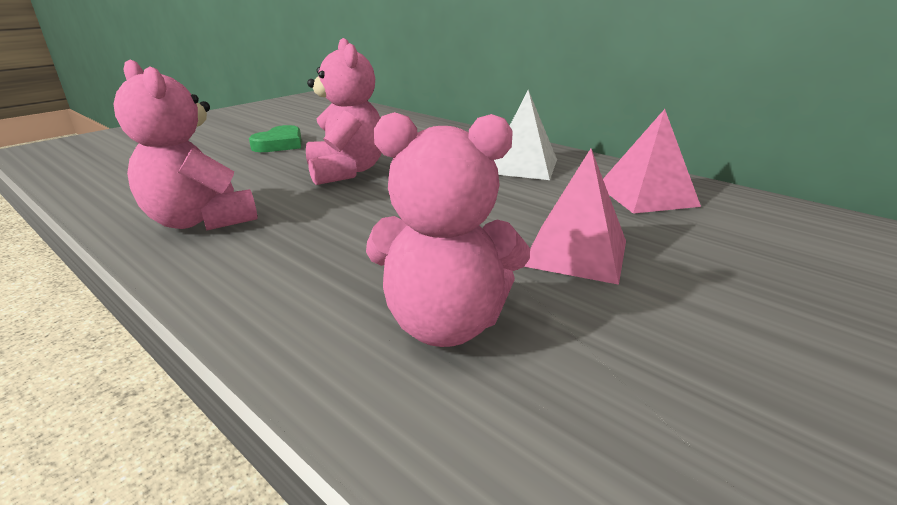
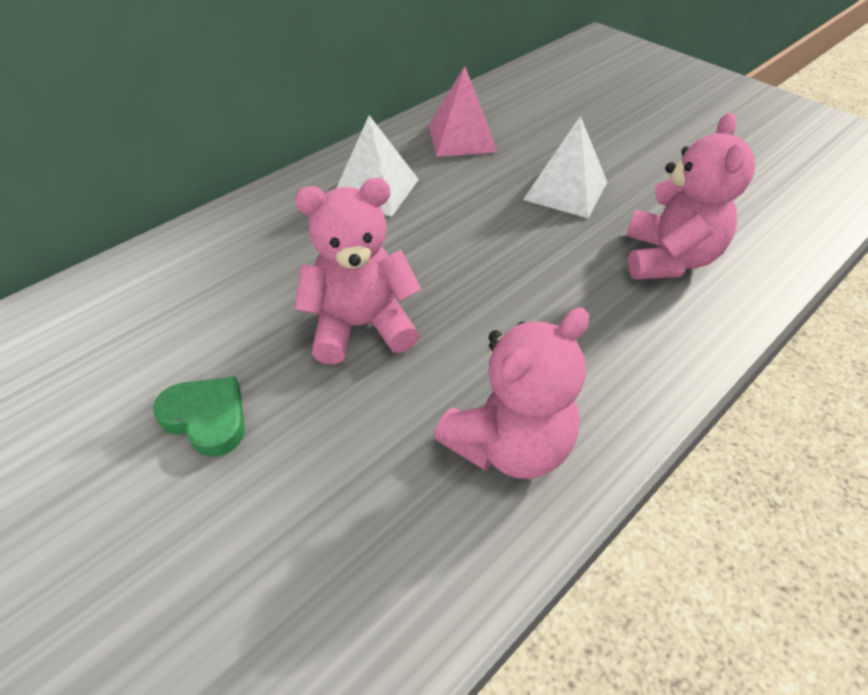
camera: 85 degrees left, 20 degrees up
(575, 253) = (566, 191): pink pyramid -> white pyramid

